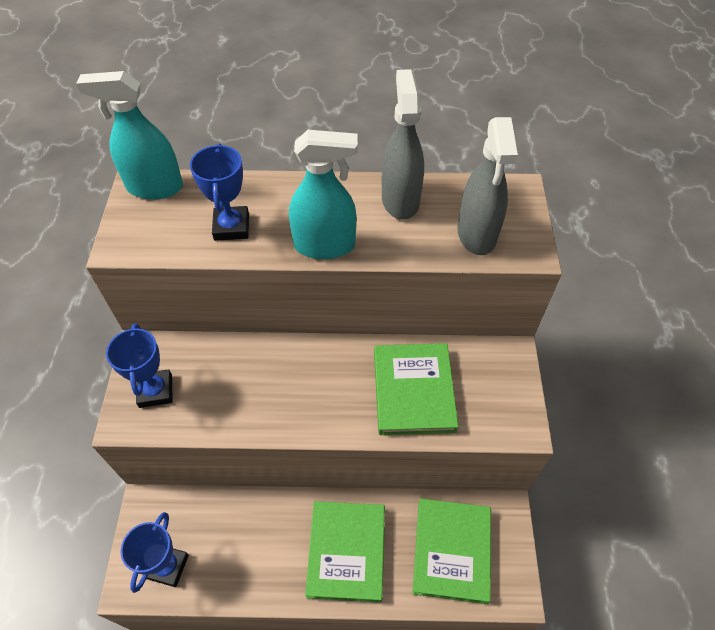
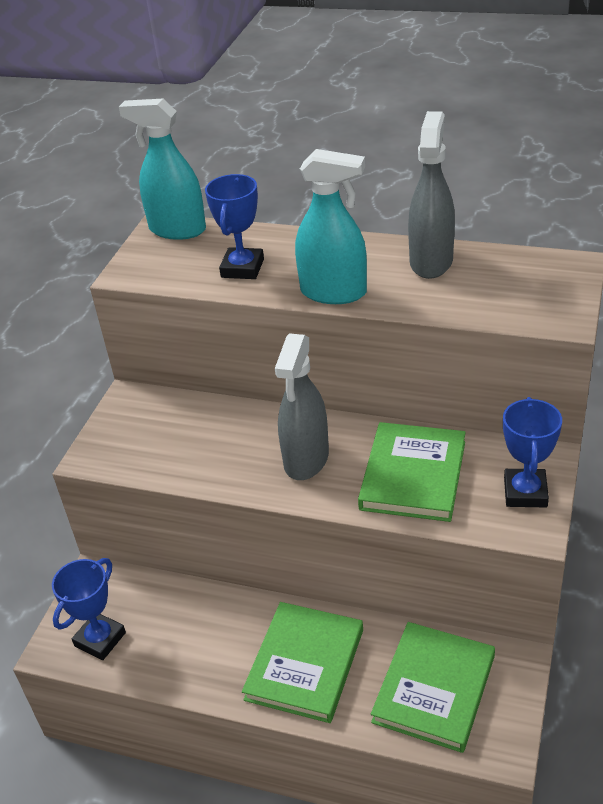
camera: 20 degrees right, 15 degrees down
(155, 391) = (131, 436): blue trophy -> blue trophy (525, 492)
(476, 234) = (507, 299): grey spray bottle -> grey spray bottle (306, 459)

